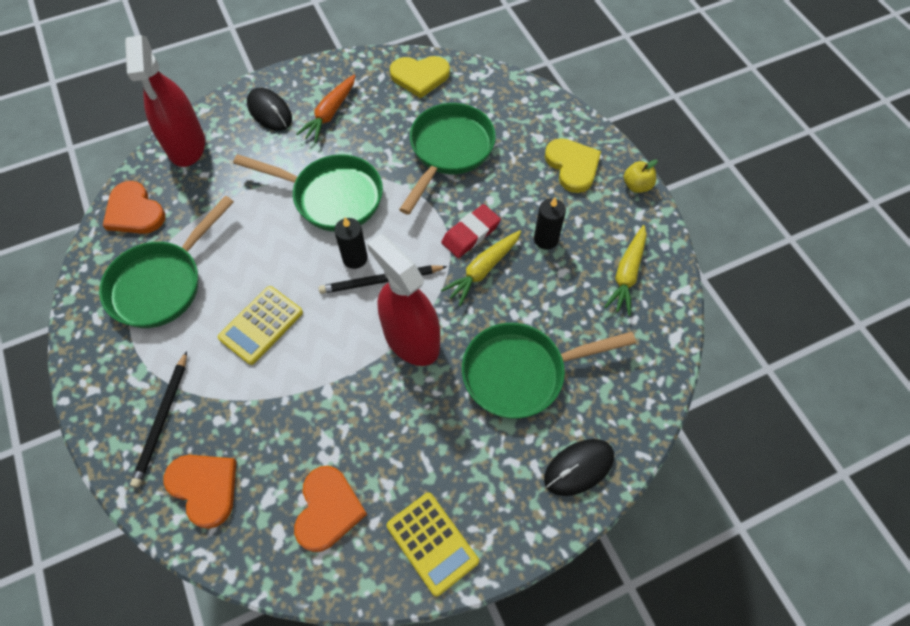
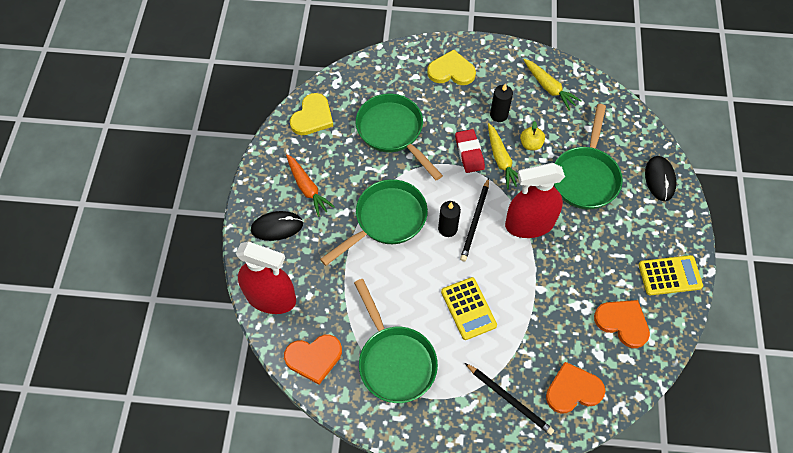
camera: 60 degrees left, 0 degrees up
(637, 186) = (488, 47): yellow apple -> yellow apple (531, 144)

